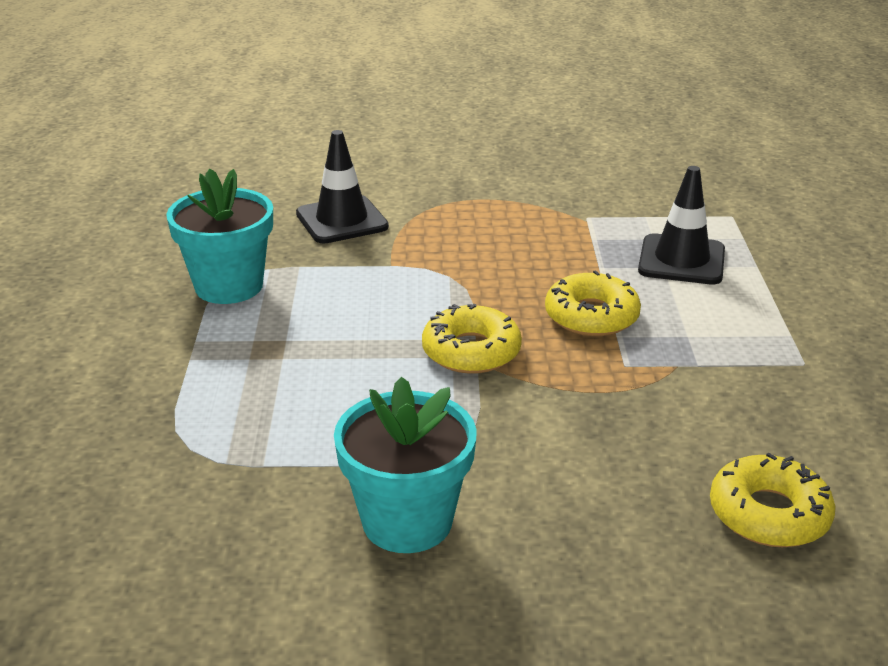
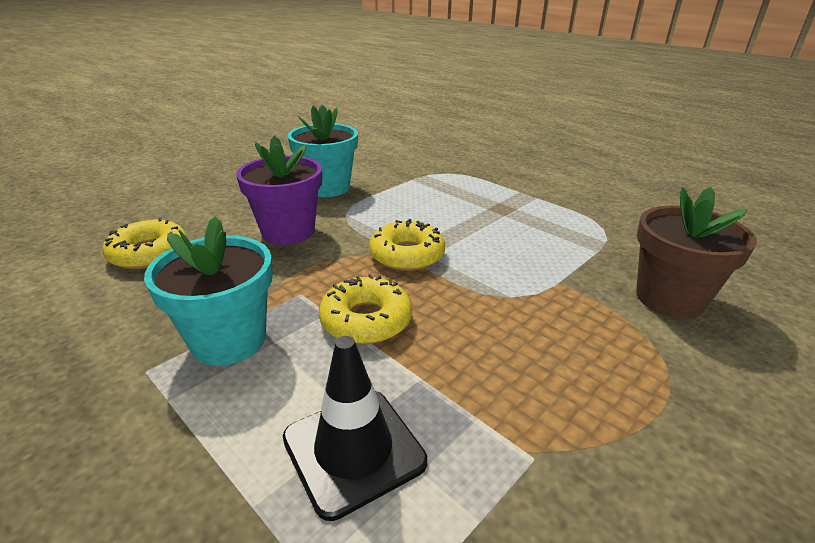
camera: 135 degrees right, 0 degrees up
(229, 286) = (593, 223): turquoise flower pot -> turquoise flower pot (229, 340)
(342, 220) = (669, 298): black traffic cone -> brown flower pot
(561, 455) = (288, 231): none -> purple flower pot

